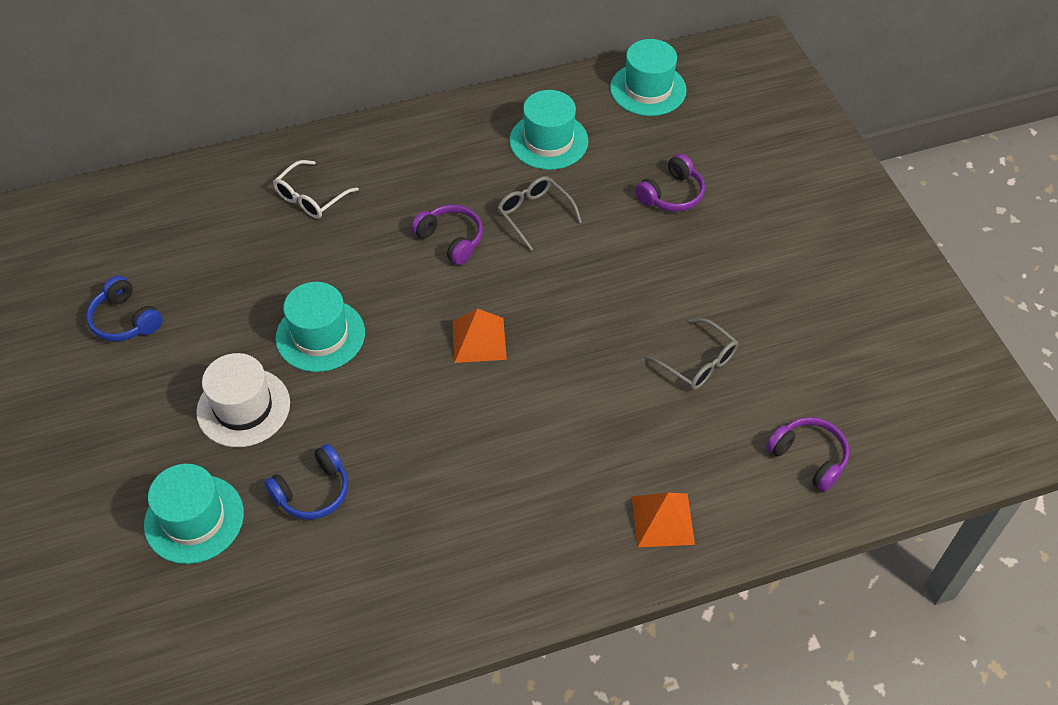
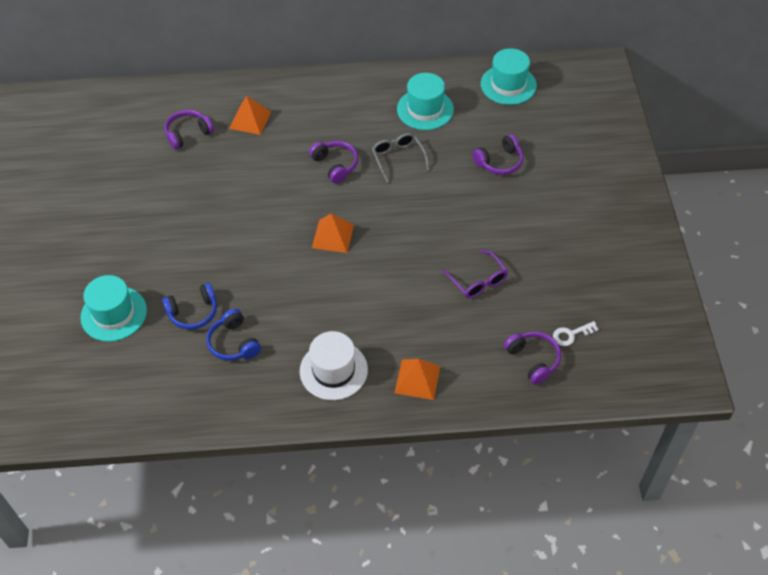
camera: 15 degrees right, 0 degrees up
(125, 320) = (107, 178): blue headphones -> blue headphones (234, 343)
(227, 233) = (188, 134): none -> purple headphones
(243, 407) = (165, 250): white hat -> white hat (333, 370)
(310, 198) = (250, 120): white glasses -> orange pyramid
(320, 335) = (228, 213): turquoise hat -> none
(698, 363) = (478, 281): grey glasses -> purple glasses
(846, 411) = (571, 334): none -> white key

